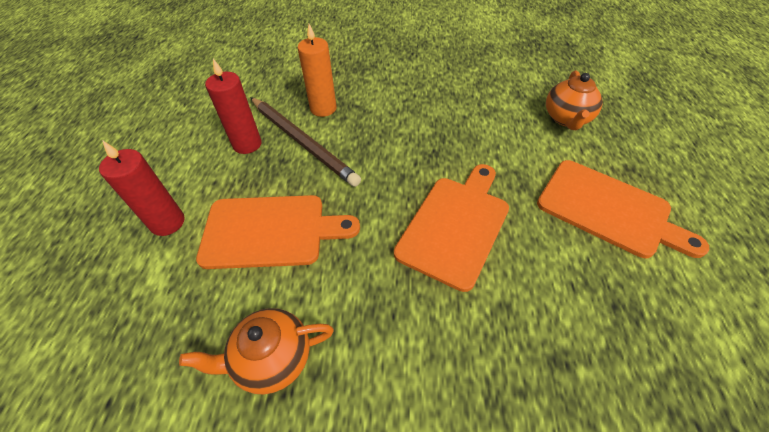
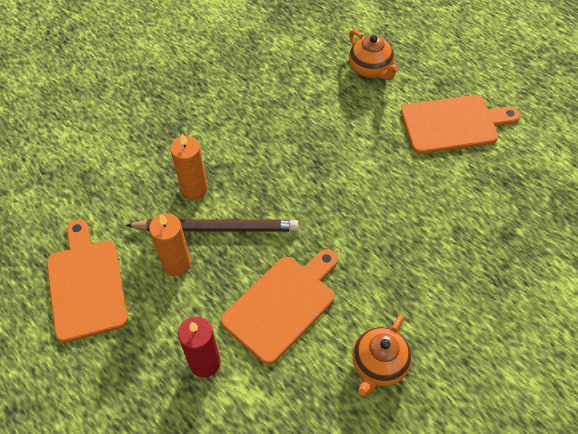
camera: 45 degrees left, 5 degrees up
(247, 144) = (176, 264): red candle -> orange candle
(455, 225) = (385, 204): orange cutting board -> orange cutting board (86, 285)

